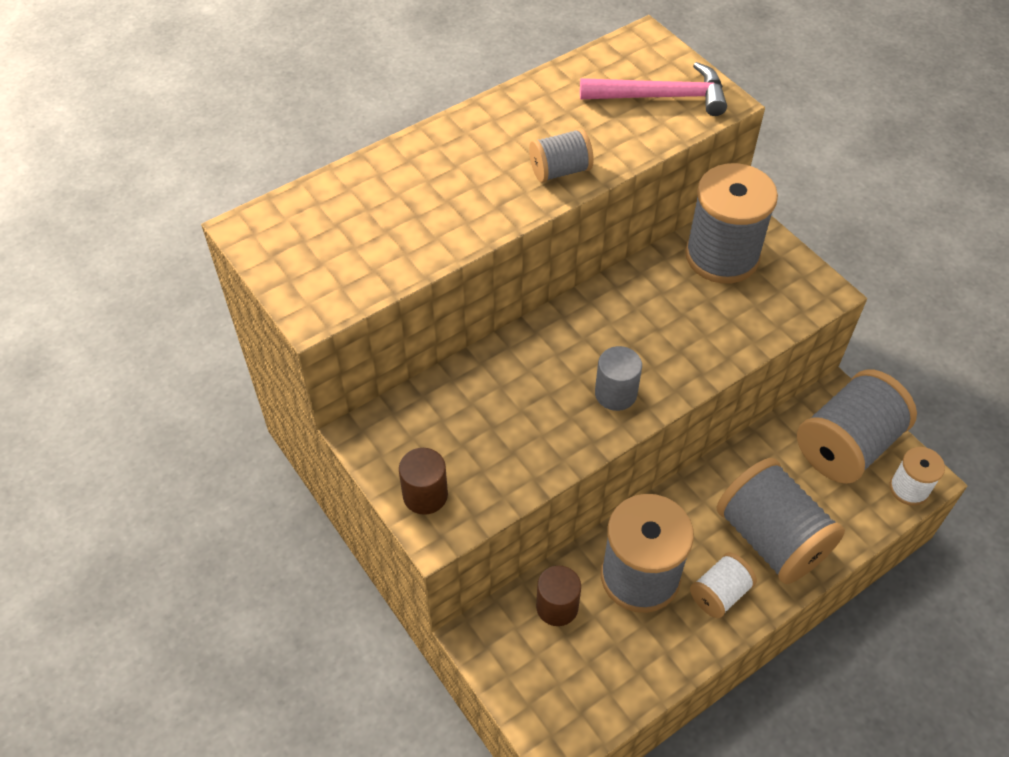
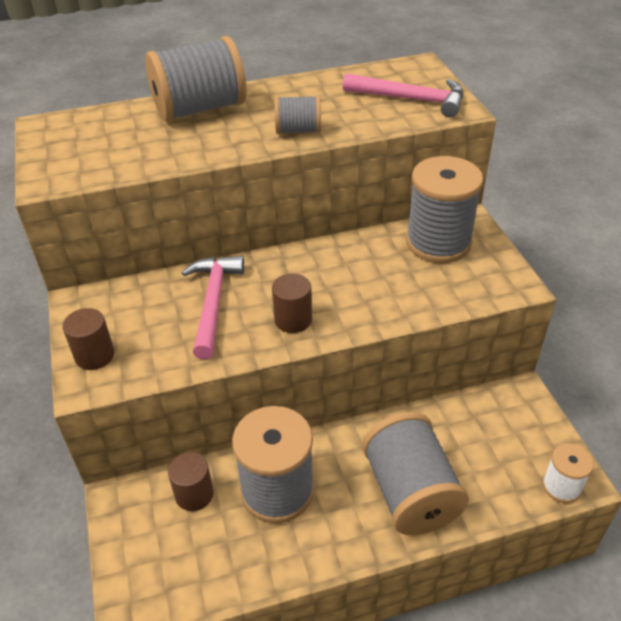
camera: 20 degrees right, 10 degrees down
(518, 394) = (213, 302): none -> pink hammer
(615, 393) = (293, 320): grey cylinder -> brown cylinder
(720, 594) = (340, 526): white spool -> none
(846, 445) = (515, 434): grey spool -> grey spool (200, 109)

